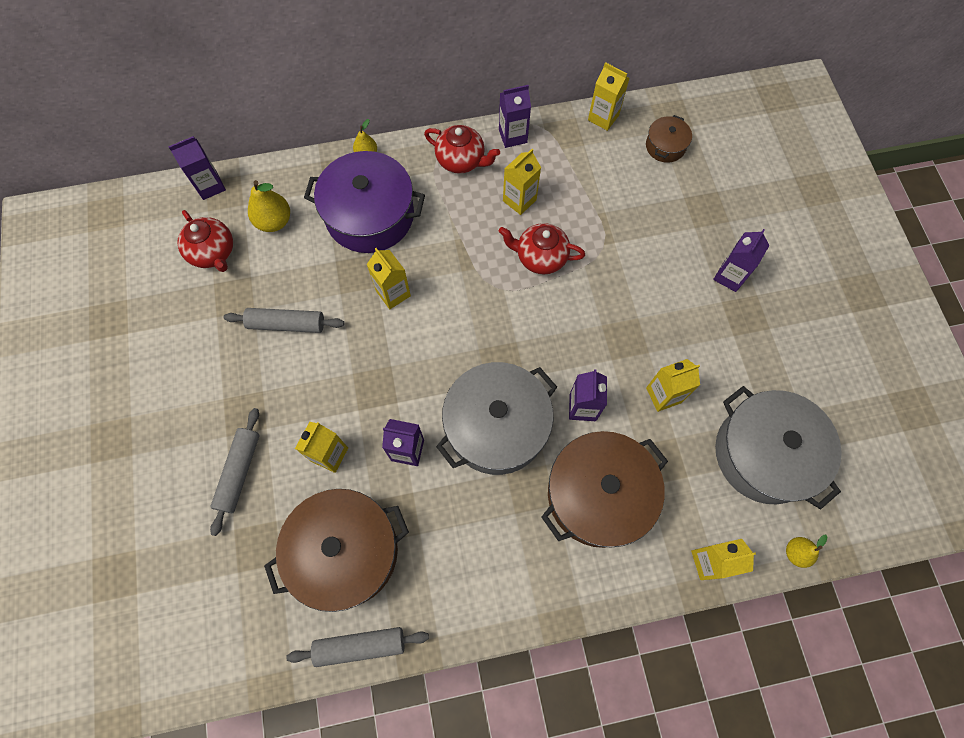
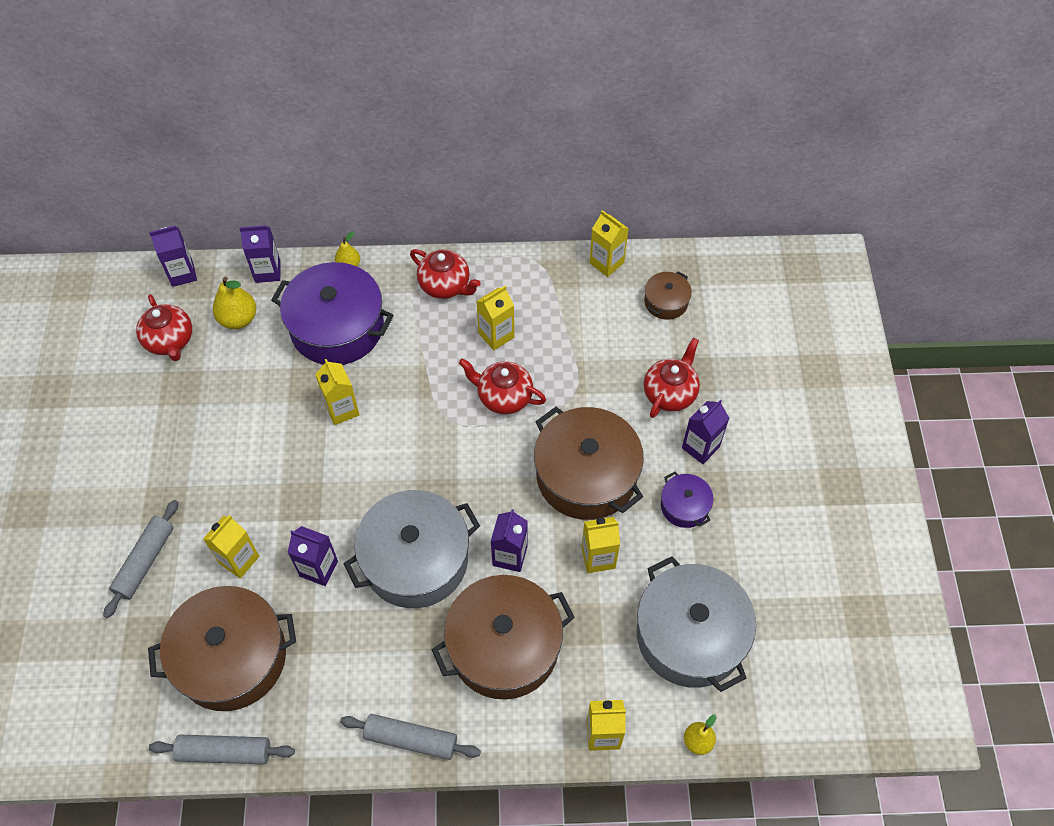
camera: 10 degrees right, 10 degrees down
(286, 324) = (226, 423): grey rolling pin -> grey rolling pin (411, 739)
(513, 136) = (505, 268): purple carton -> purple carton (267, 271)
(633, 319) = (586, 475): none -> brown pot
(690, 230) = (670, 393): none -> red teapot
(729, 333) = (684, 506): none -> purple pot

